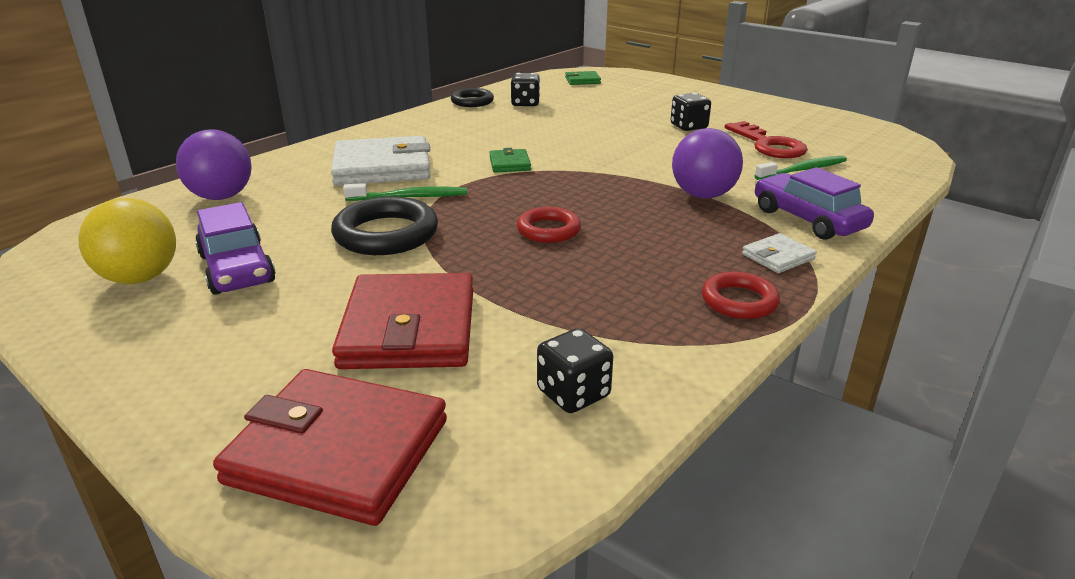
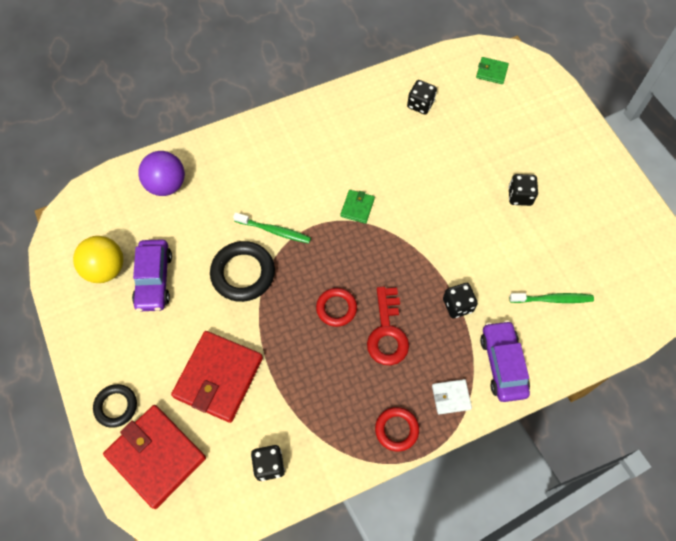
camera: 25 degrees right, 35 degrees up
(382, 167) = (273, 180): white wallet -> none
(472, 101) = (382, 85): black ring -> black ring (116, 406)
(703, 195) = (457, 305): purple ball -> black dice
(768, 145) = (558, 251): red key -> red key (387, 332)

